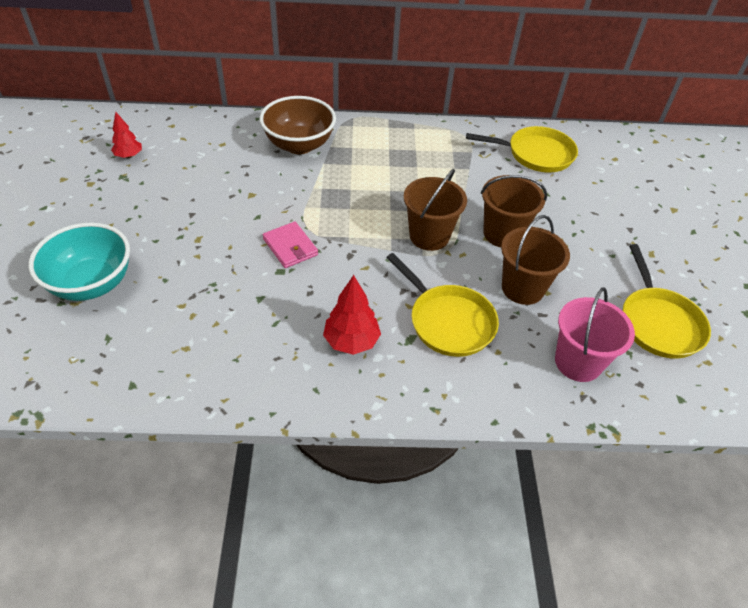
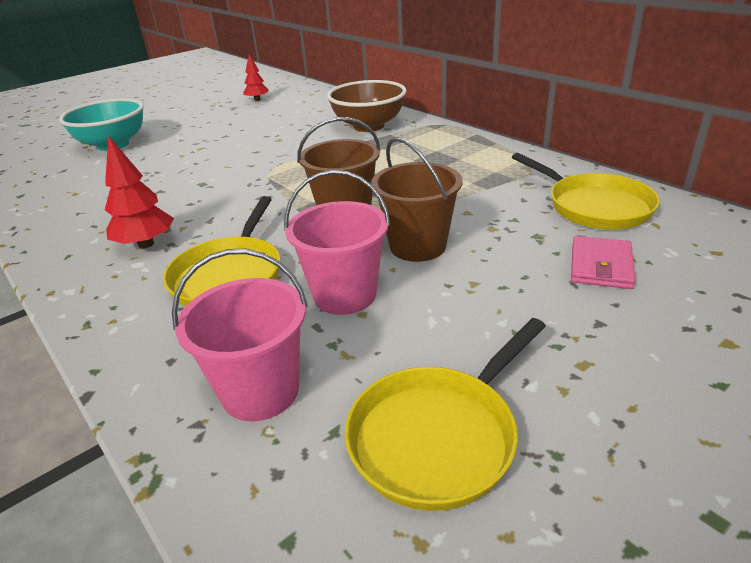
camera: 55 degrees right, 15 degrees down
(290, 247) = (237, 174): pink wallet -> pink wallet (601, 266)
(522, 288) = (344, 295): brown bucket -> pink bucket

